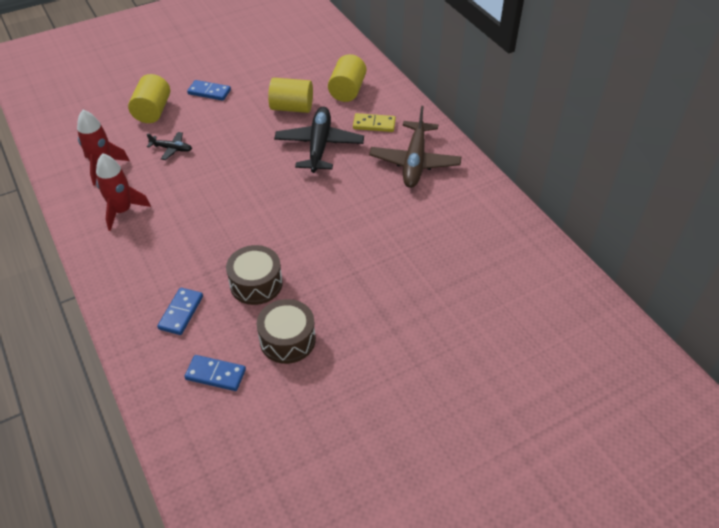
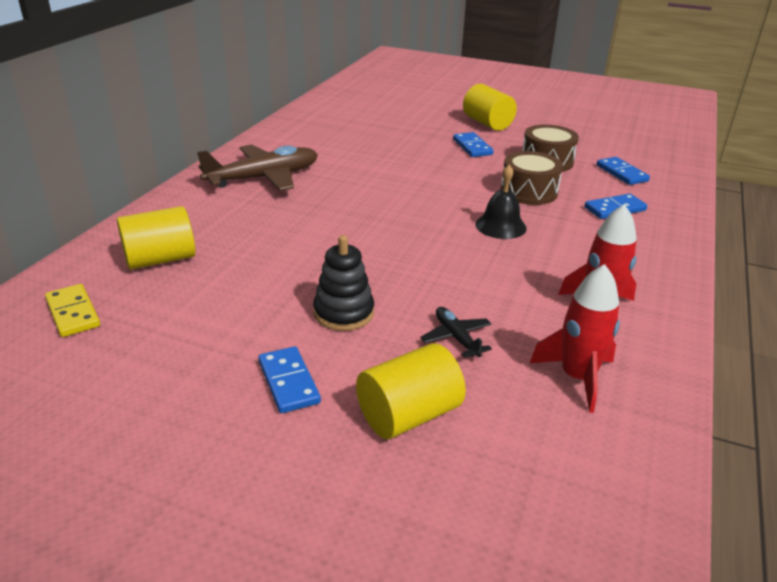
camera: 130 degrees left, 15 degrees down
(232, 126) = (344, 313): none -> black stacking toy
(233, 233) = (500, 226): none -> black bell
(292, 108) = (247, 284): yellow cylinder -> yellow cylinder (487, 123)
(319, 146) = (303, 234): black plane -> none
(362, 309) = (472, 147): none -> blue domino
(374, 124) = (221, 217): yellow domino -> yellow domino (73, 313)

